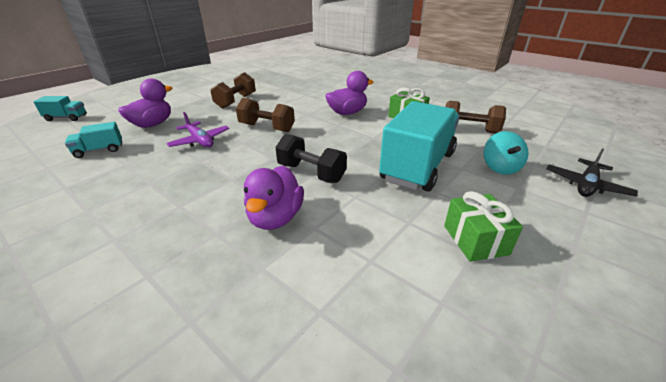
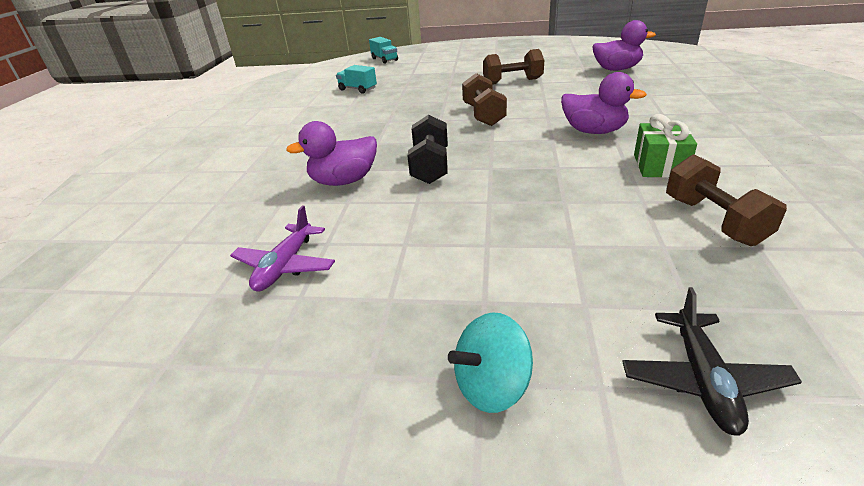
camera: 60 degrees right, 0 degrees up
(152, 124) = (417, 81): purple duck -> purple duck (616, 69)
(200, 141) = (417, 106): purple plane -> purple plane (285, 266)
(418, 166) = (528, 214): turquoise truck -> none
(475, 240) = (415, 293): green gift -> none
(500, 167) = (625, 276): turquoise spinning top -> turquoise spinning top (492, 386)
(586, 185) = (703, 380): black plane -> black plane turned 90 degrees counterclockwise

